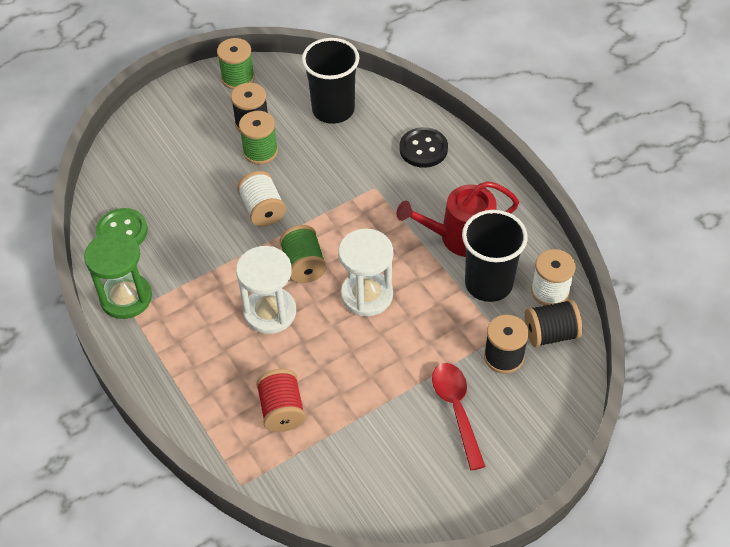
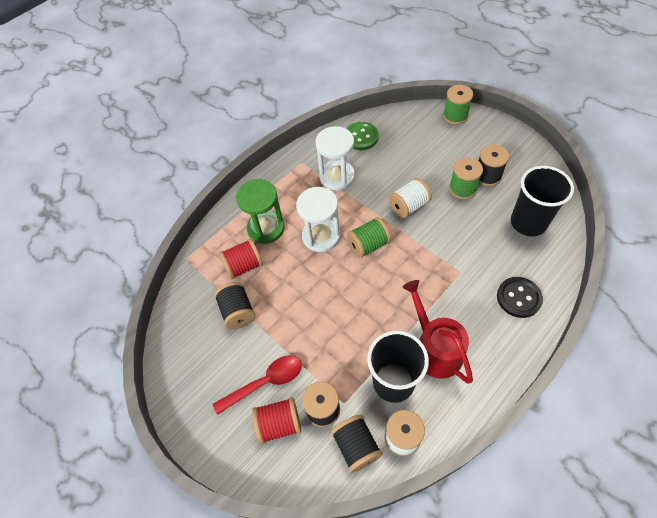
camera: 80 degrees right, 5 degrees up
(126, 298) = (310, 156): green hourglass -> green hourglass (266, 228)
(238, 78) = (527, 154): green spool -> green spool (455, 116)
(350, 427) = (238, 312): none -> black spool
(367, 295) = (354, 293): white hourglass -> white hourglass (337, 176)
(510, 403) = (279, 424): none -> red spool

